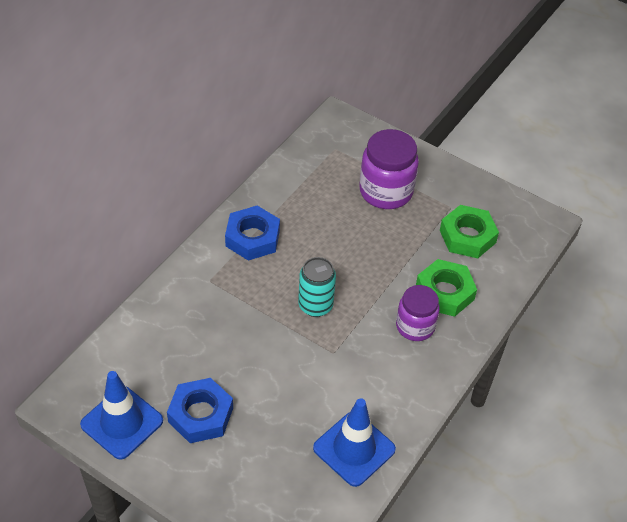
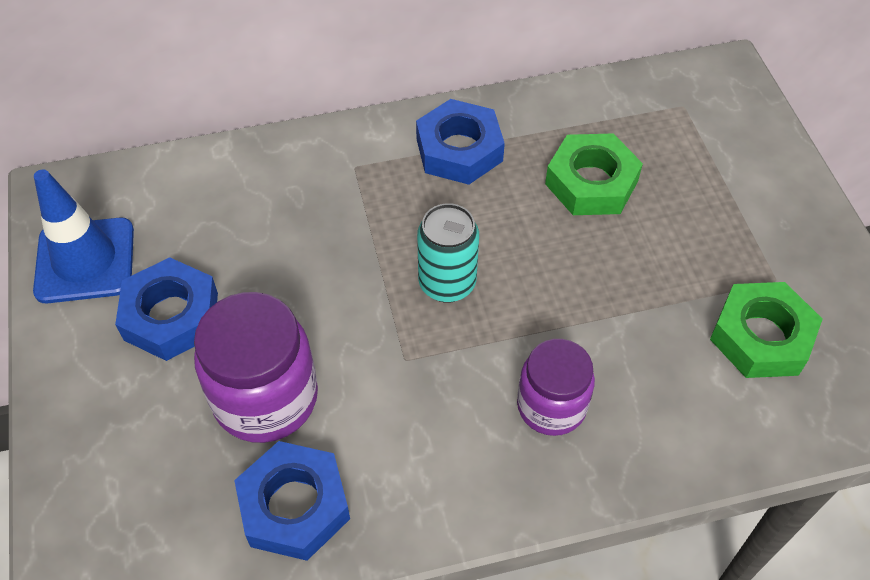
camera: 45 degrees right, 5 degrees up
(354, 449) = (294, 506): blue traffic cone -> blue nut
(386, 191) = (699, 201): purple jar -> purple jar (265, 398)
(445, 292) = (644, 391): green nut -> green nut (591, 182)

